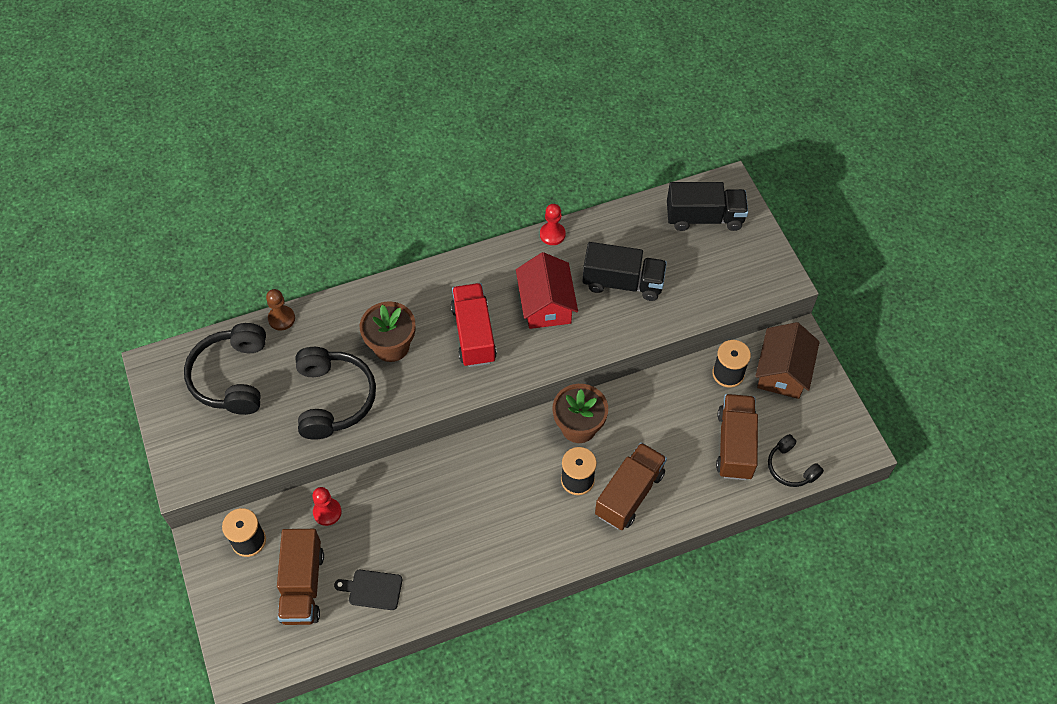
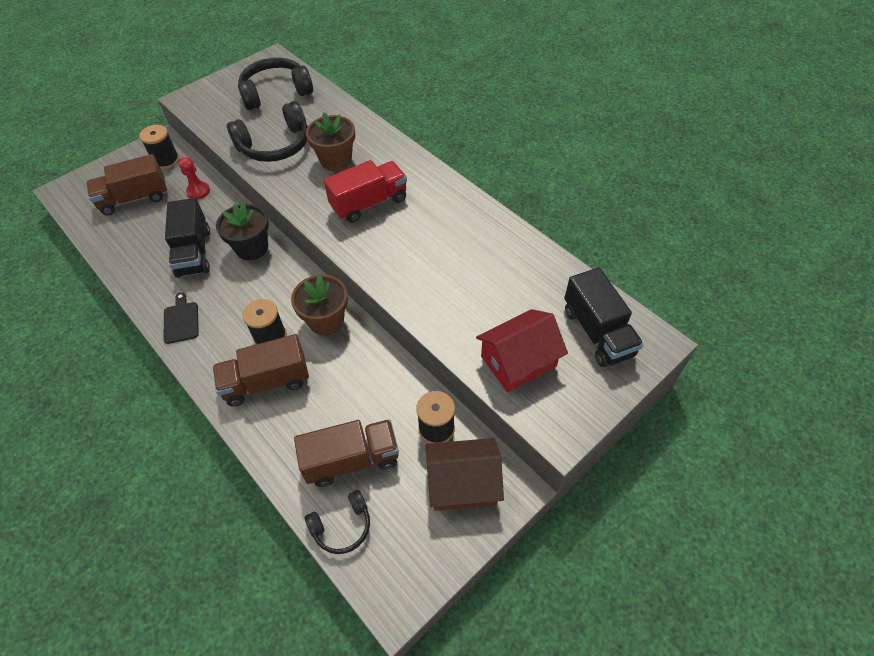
camera: 70 degrees right, 5 degrees down
(281, 319) = (335, 98): brown pawn -> none
(372, 589) = (137, 237): black cutting board -> black cutting board (181, 320)
(449, 473) = (252, 248): none -> black flower pot
(546, 304) = (423, 240): red house -> red house (518, 361)
(552, 234) = (502, 221): red pawn -> none
(623, 282) = (477, 288): black truck -> black truck (194, 252)
(629, 494) = (266, 382): brown truck -> brown truck turned 150 degrees clockwise
(790, 467) = (342, 526): black headphones -> black headphones turned 150 degrees counterclockwise

